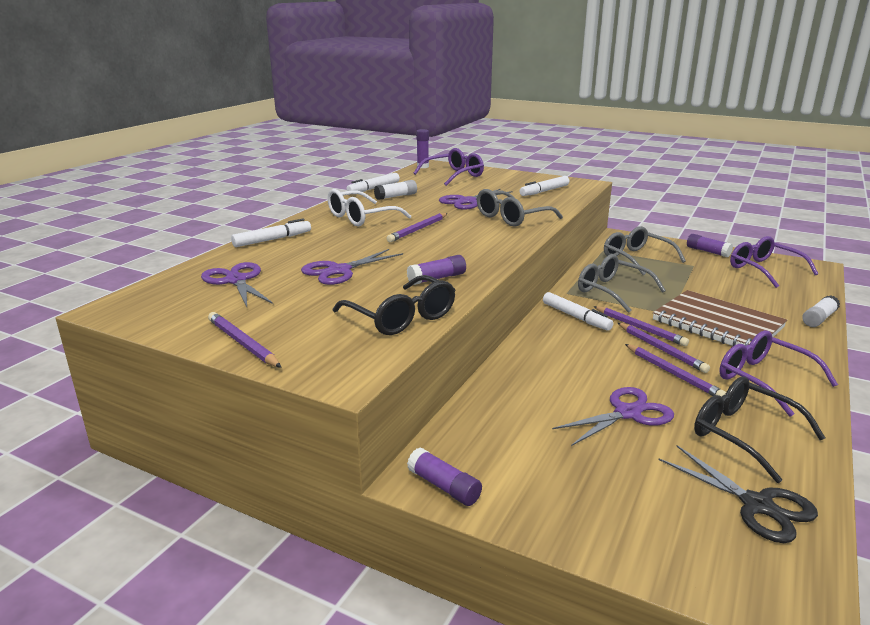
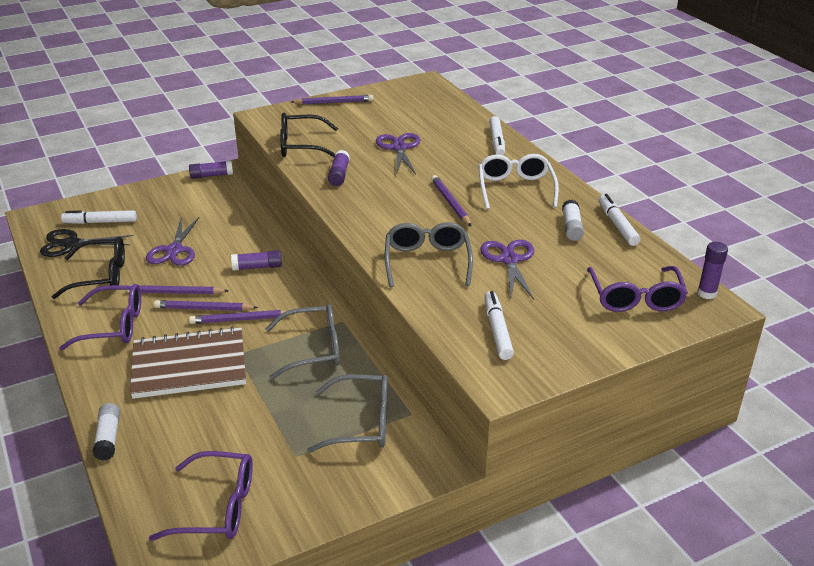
camera: 125 degrees right, 10 degrees up
(236, 280) = (425, 115): purple scissors -> none
(576, 317) = (297, 299): white marker -> white marker (100, 222)
(707, 251) = (312, 505): purple glue stick -> purple glue stick (257, 267)

